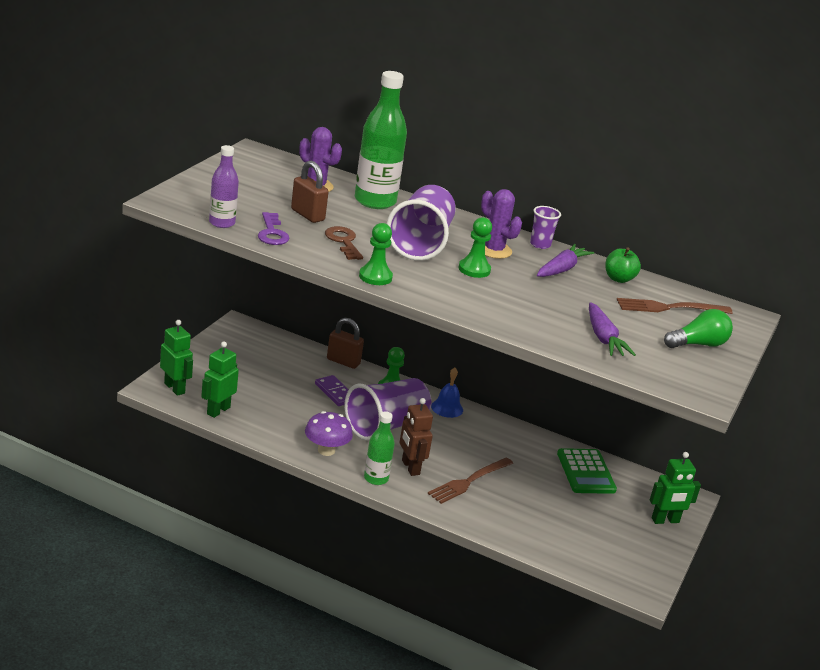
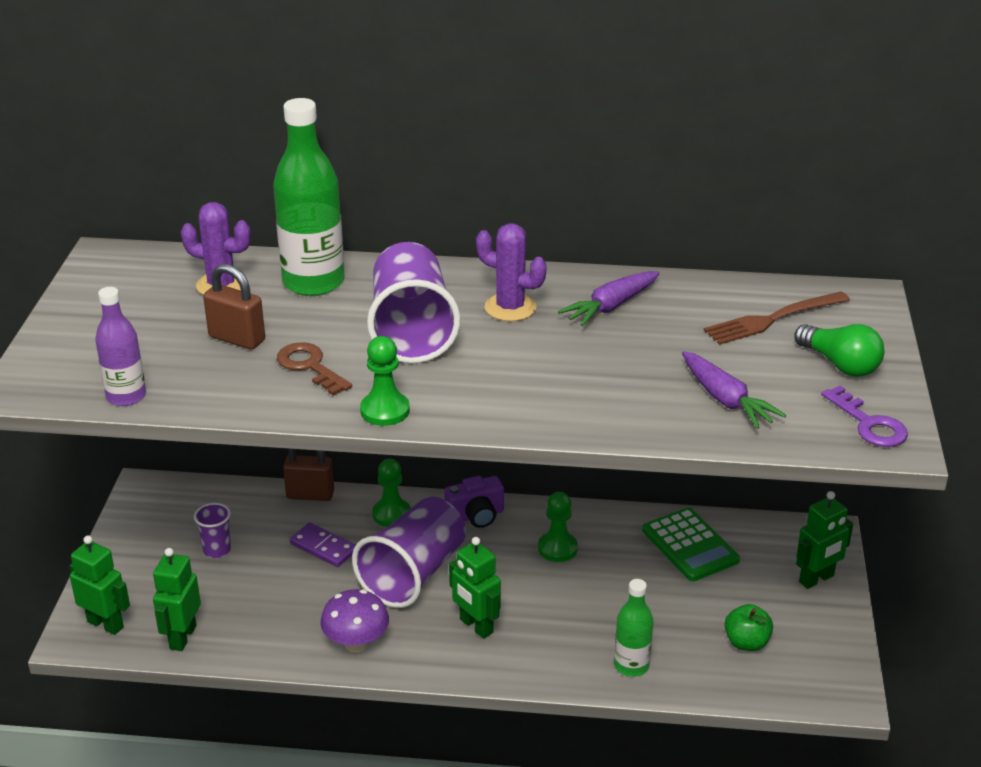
camera: 15 degrees left, 5 degrees up
(272, 233) = (205, 388): purple key -> purple key (869, 424)
(376, 478) = (441, 661): green bottle -> green bottle (631, 665)
(410, 467) = (476, 626): brown robot -> green robot
(447, 408) = (476, 515): blue bell -> purple camera
(468, 482) = (558, 618): brown fork -> none
(474, 269) = (504, 349): green pawn -> green pawn (557, 548)
(540, 244) = (561, 277): purple cup -> purple cup (217, 550)
(562, 269) = (610, 307): purple carrot -> purple carrot turned 150 degrees counterclockwise
(618, 279) = (687, 296): green apple -> green apple (746, 642)
(698, 344) = (840, 364): green light bulb -> green light bulb turned 90 degrees clockwise

